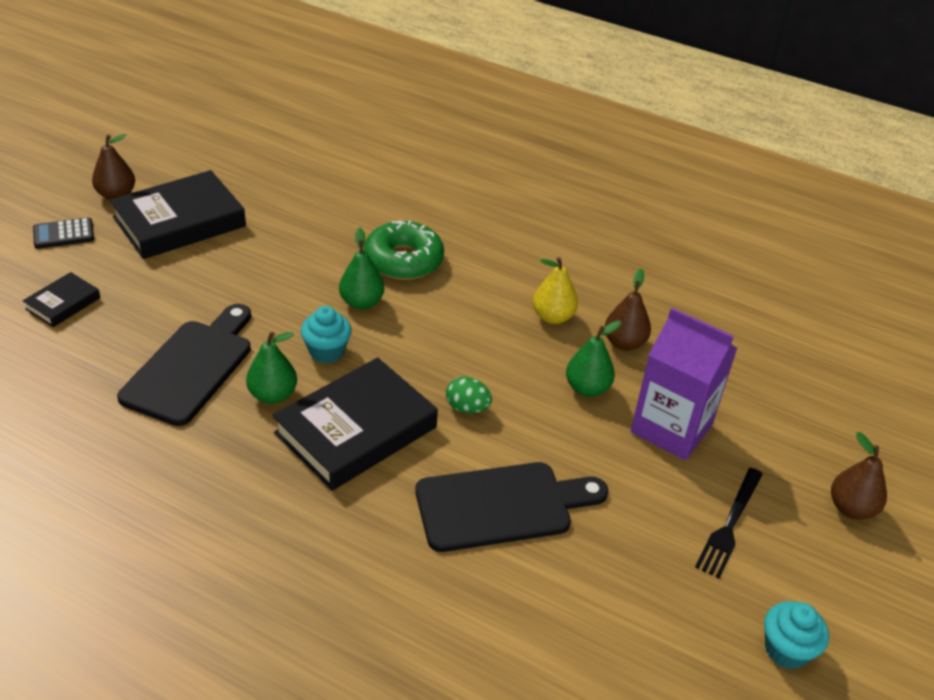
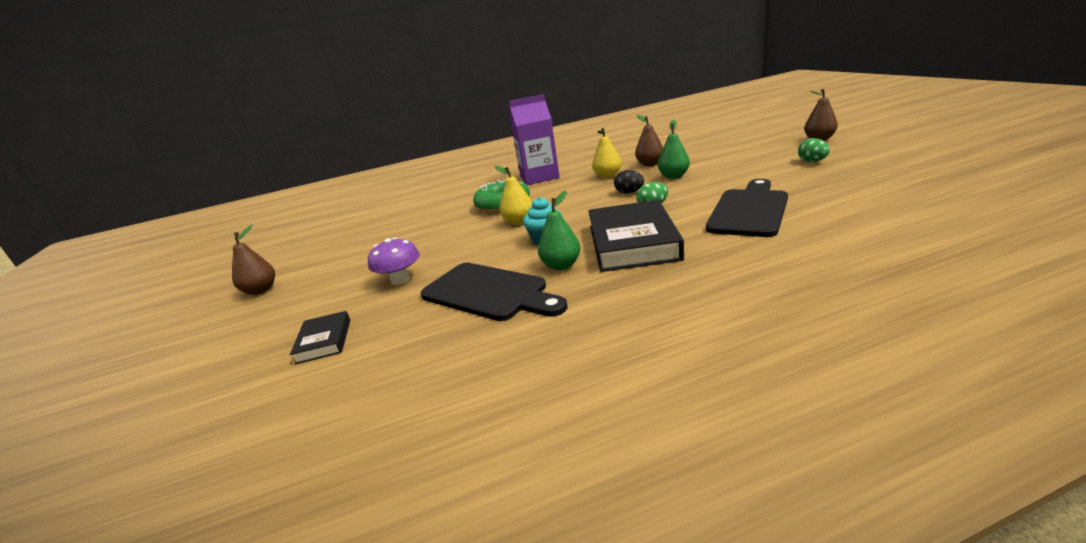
camera: 40 degrees left, 15 degrees down
(64, 234) = (251, 324): black calculator -> none
(179, 222) = (337, 270): black book -> none
(184, 285) = (400, 279): none -> purple mushroom
(192, 367) = (488, 293): black cutting board -> black cutting board turned 150 degrees clockwise
(361, 302) = (519, 222): green pear -> yellow pear
(503, 365) = (629, 192): none -> black egg
(671, 428) = (726, 163): purple carton -> purple carton (539, 177)
(730, 525) = (812, 161): black fork -> green egg
(786, 650) = (917, 163): turquoise cupcake -> none

